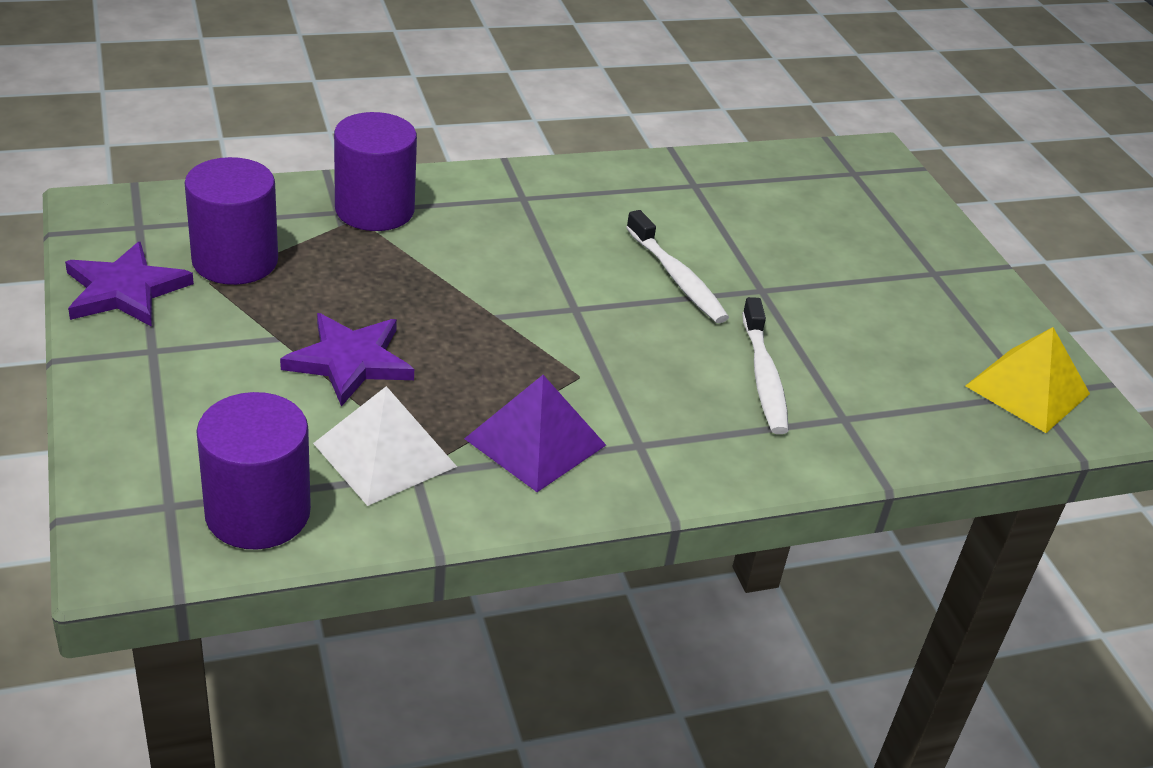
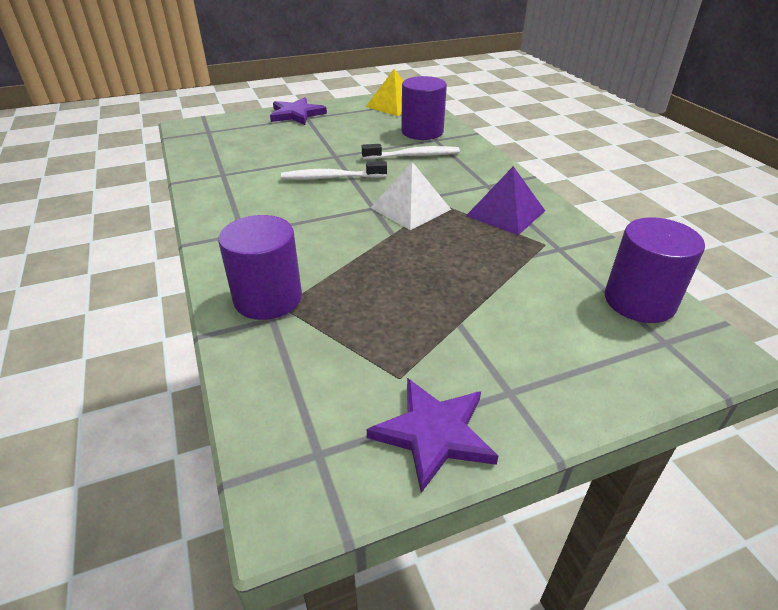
camera: 90 degrees left, 0 degrees up
(235, 261) = (363, 366): purple cylinder -> purple cylinder (422, 132)
(350, 361) = (470, 285): purple star -> purple star (296, 114)
(385, 454) = (551, 260): white pyramid -> white pyramid (410, 208)
(677, 278) = (331, 178): white toothbrush -> white toothbrush turned 150 degrees counterclockwise

